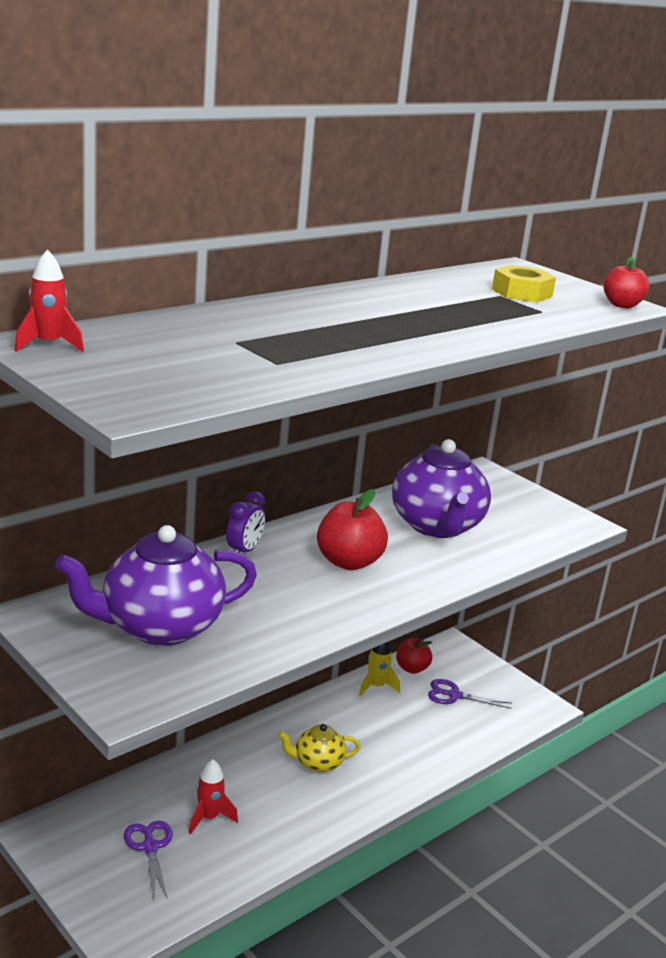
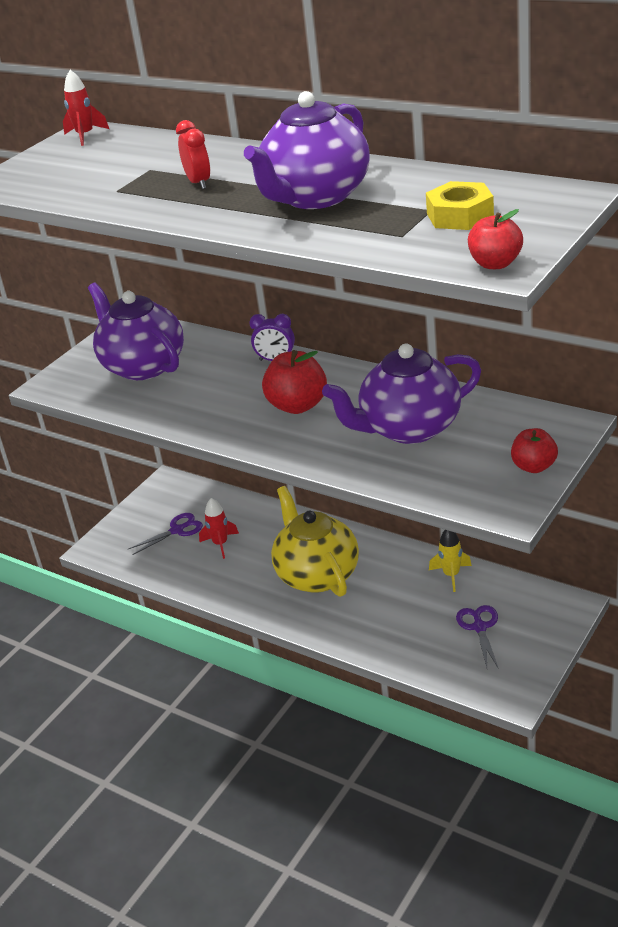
camera: 80 degrees right, 10 degrees up
(315, 334) = (198, 183): none -> red clock
(317, 763) = (317, 574): yellow teapot -> yellow teapot, size x1.92
(412, 668) = (501, 588): red apple -> red apple (534, 467)
(422, 313) = (315, 197): none -> purple teapot

